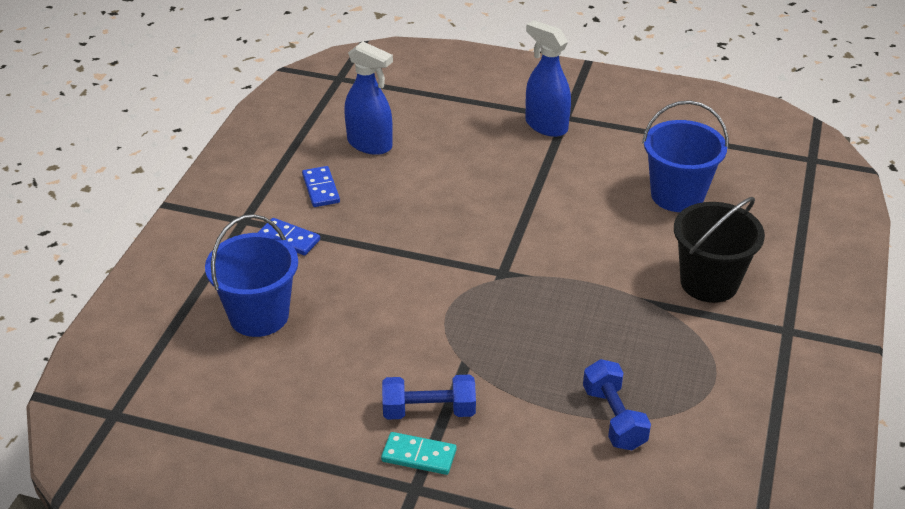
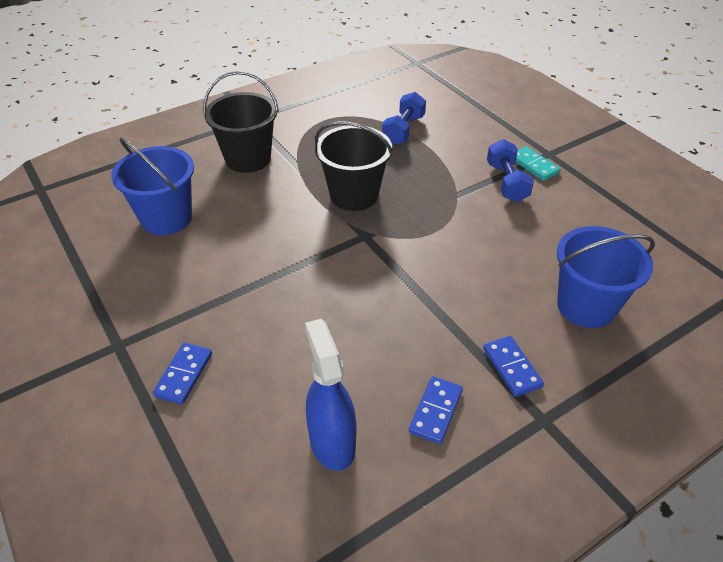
camera: 140 degrees left, 5 degrees up
(429, 411) = (506, 182): blue dumbbell -> blue dumbbell turned 45 degrees clockwise
(501, 126) = (184, 375): none -> blue domino
(546, 125) = (148, 346): blue spray bottle -> none
(560, 304) = (354, 195): none -> black bucket

